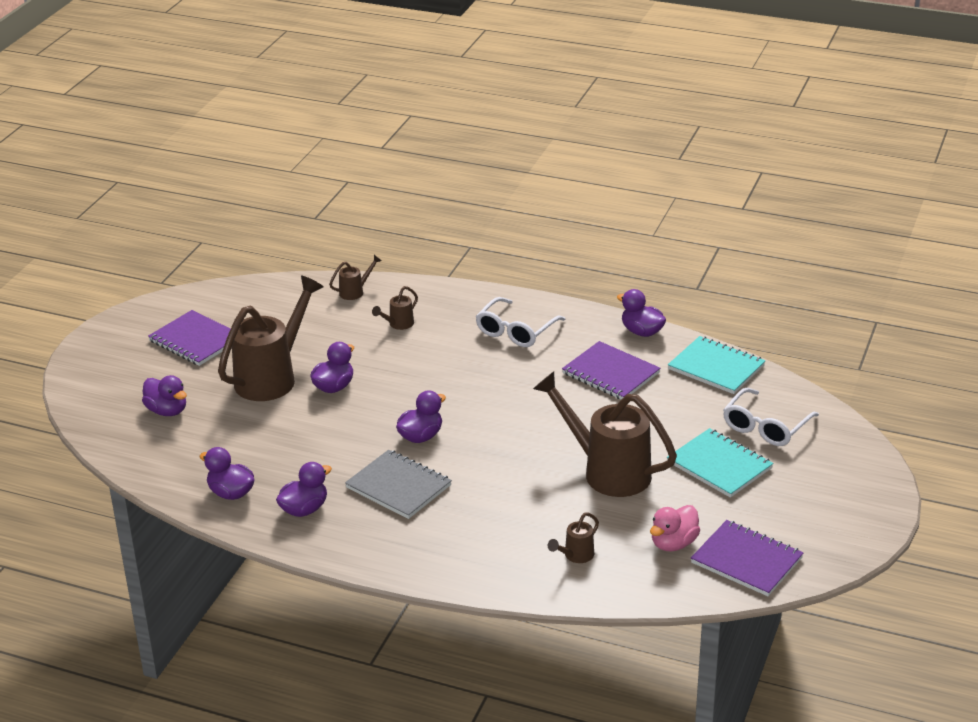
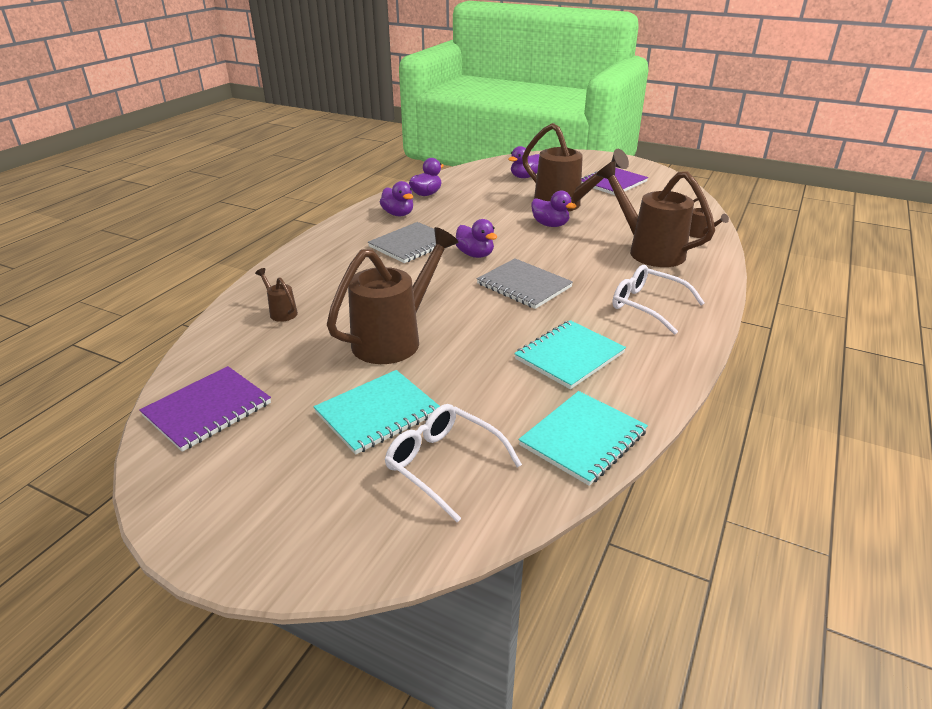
camera: 95 degrees right, 0 degrees up
(398, 324) = (648, 250): brown watering can -> brown watering can, size x2.35
(488, 401) = (524, 285): none -> grey notebook
(611, 373) = (569, 356): purple notebook -> turquoise notebook
(641, 332) = (660, 386): purple duck -> none
(673, 543) = (264, 365): pink duck -> none

